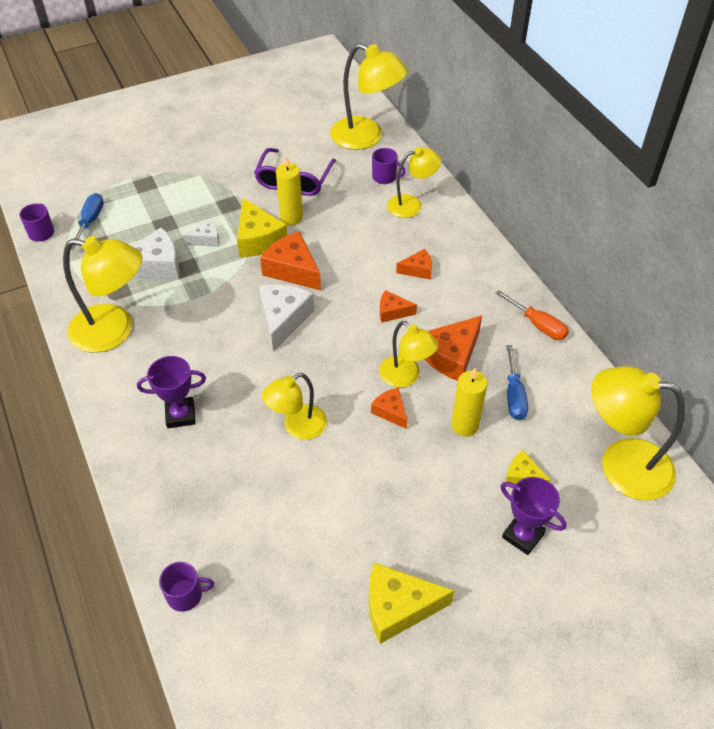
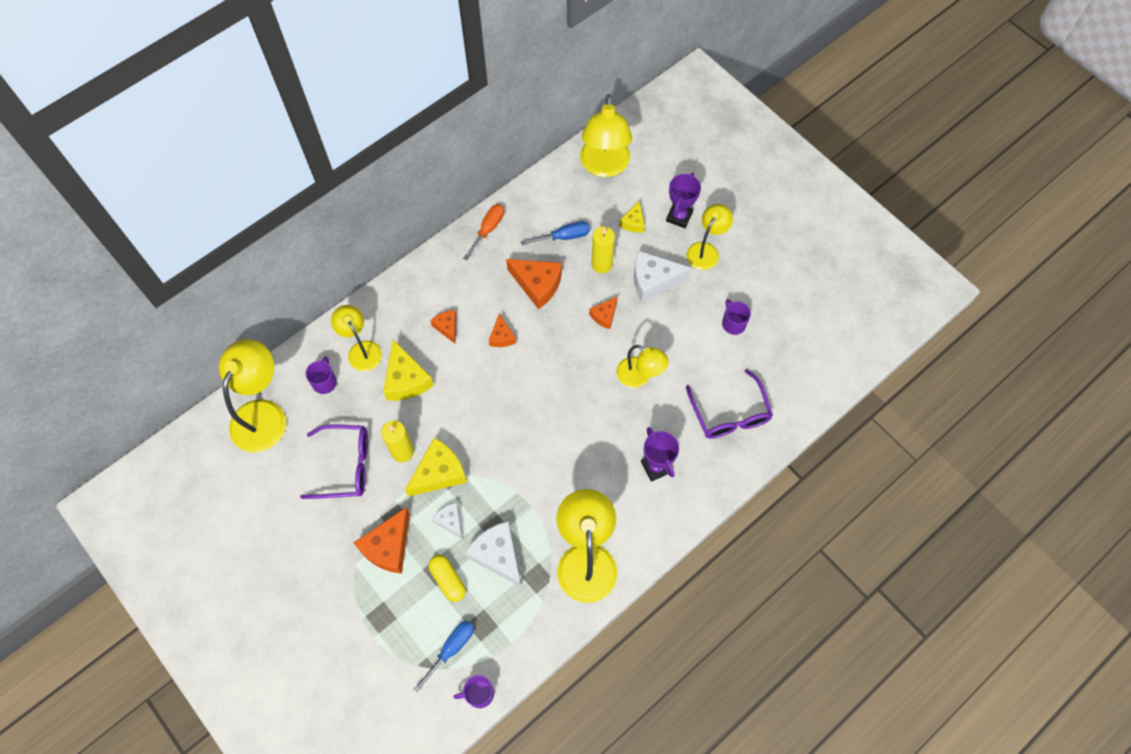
camera: 105 degrees left, 15 degrees up
(90, 221) = (451, 649): blue screwdriver -> blue screwdriver turned 135 degrees clockwise
(152, 229) = (448, 580): none -> yellow capsule
(186, 595) = (796, 407): purple mug -> purple mug (733, 323)
(210, 510) = (729, 414): none -> purple glasses
(283, 319) = (533, 420): white cheese -> white cheese (653, 280)
(292, 270) = (472, 430): orange cheese -> orange cheese (388, 547)
(398, 607) = (755, 278): yellow cheese -> yellow cheese (406, 379)
(406, 377) = (568, 312): yellow lamp -> yellow lamp (706, 250)

